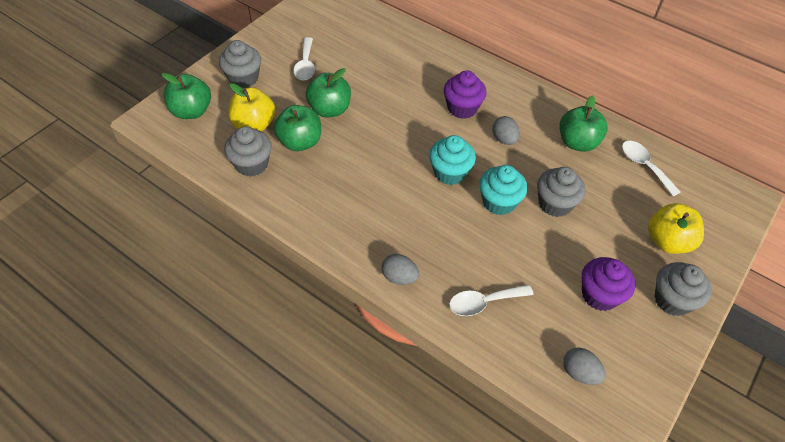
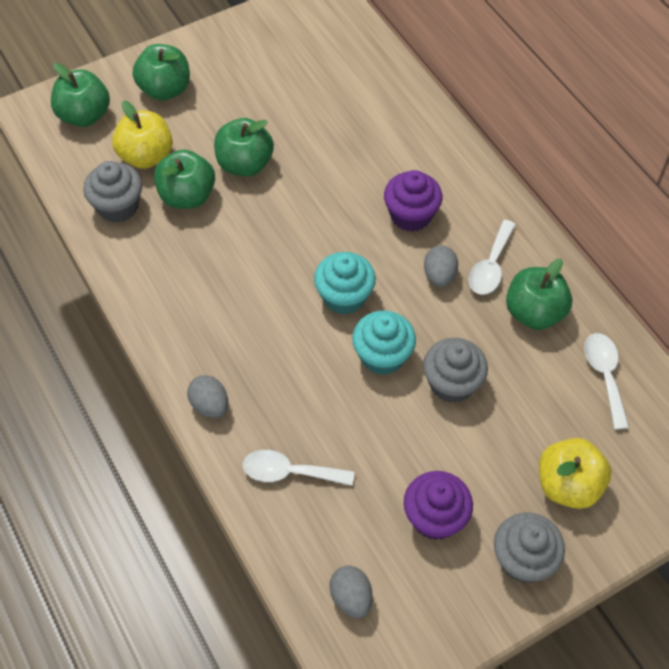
camera: 25 degrees right, 5 degrees up
(243, 78) = (165, 90): grey cupcake -> green apple
(305, 65) = (247, 94): white spoon -> white spoon (490, 266)

